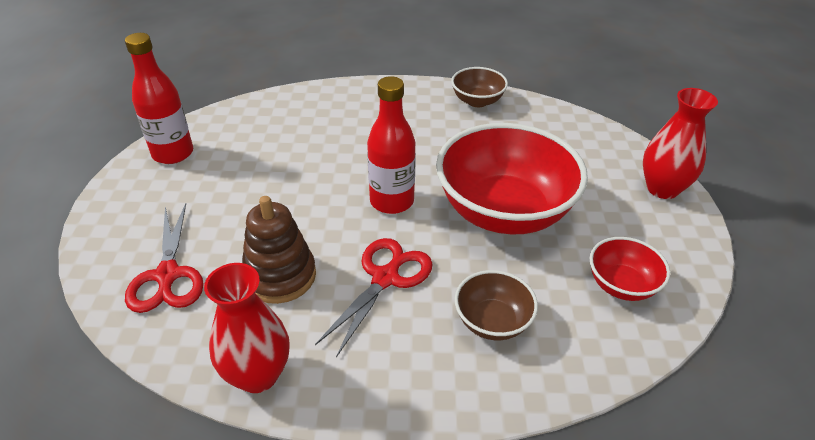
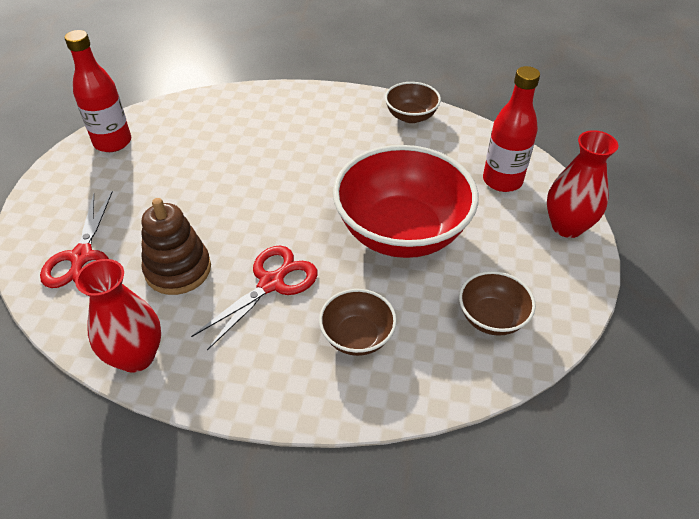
camera: 10 degrees right, 5 degrees up
(392, 201) = (298, 210): red bottle -> red bottle (502, 180)
(621, 285) = (491, 318): red bowl -> brown bowl

